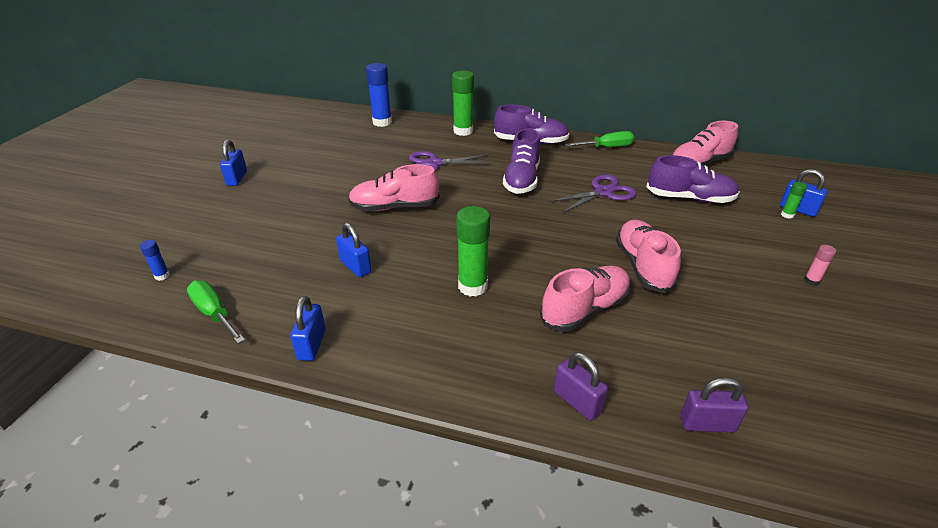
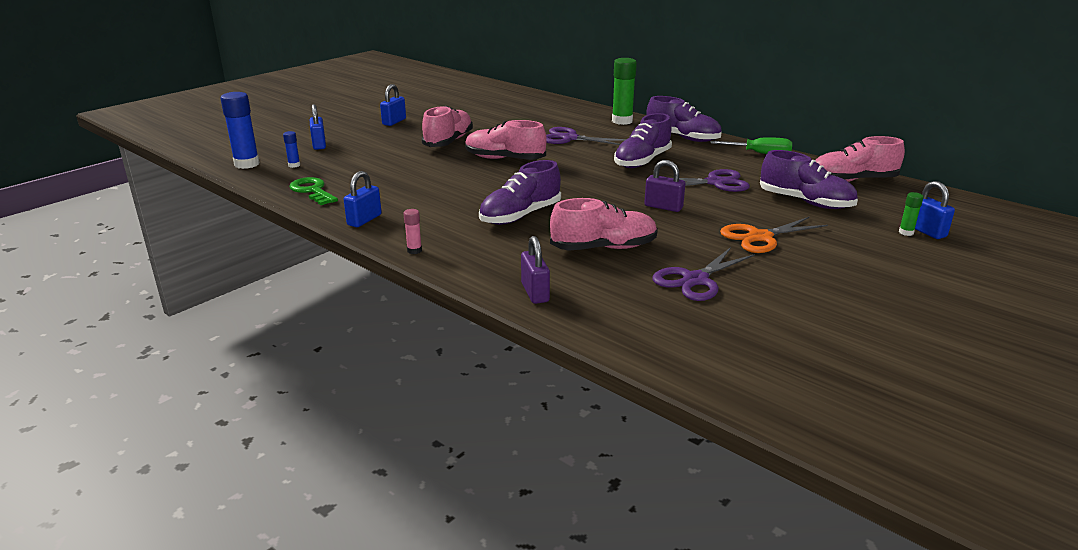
camera: 25 degrees right, 10 degrees down
(214, 313) = (312, 191): green screwdriver -> green key
(355, 266) = (437, 187): blue padlock -> blue padlock (319, 145)
(382, 122) = (551, 105): blue glue stick -> blue glue stick (247, 164)
(472, 286) = (520, 216): green glue stick -> purple shoe
(643, 266) = (693, 235): pink shoe -> pink shoe (448, 141)
(695, 253) = (760, 237): none -> orange scissors
(696, 328) = (695, 280): none -> purple scissors
(707, 424) = (632, 330): purple padlock -> purple padlock (663, 207)
(811, 281) = (864, 279): pink glue stick -> pink glue stick (414, 250)

